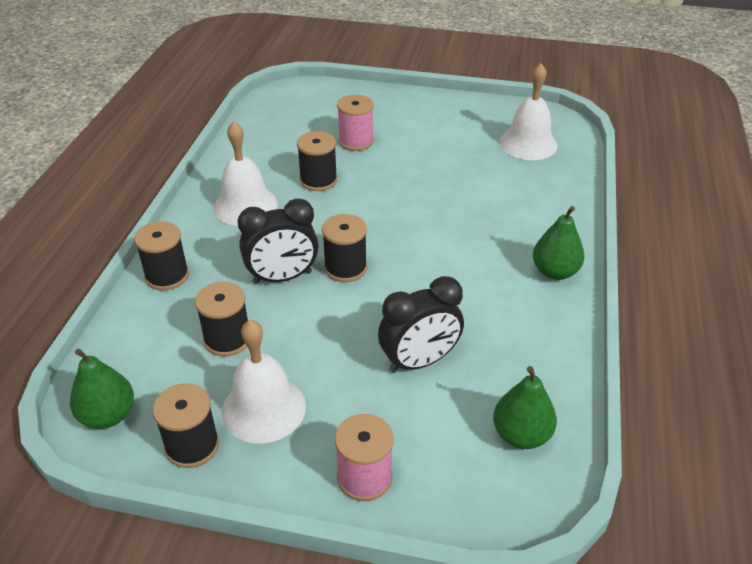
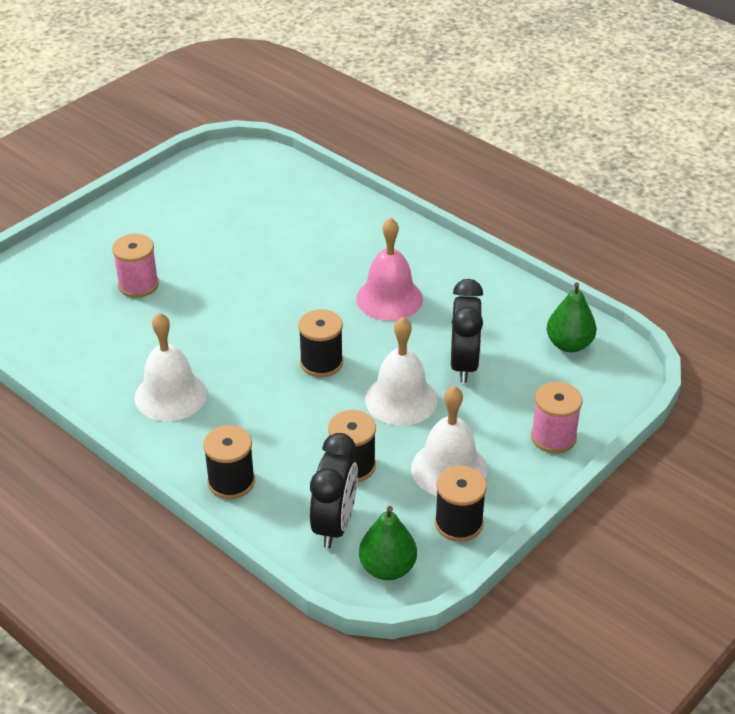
camera: 60 degrees left, 0 degrees up
(282, 277) = (300, 406): black clock -> black clock (335, 524)
(318, 180) = (178, 333): black spool -> none
(466, 275) = (389, 298): none -> pink bell
(528, 144) = (251, 186): white bell -> white bell (401, 399)
(554, 272) = (425, 251): green pear -> none

